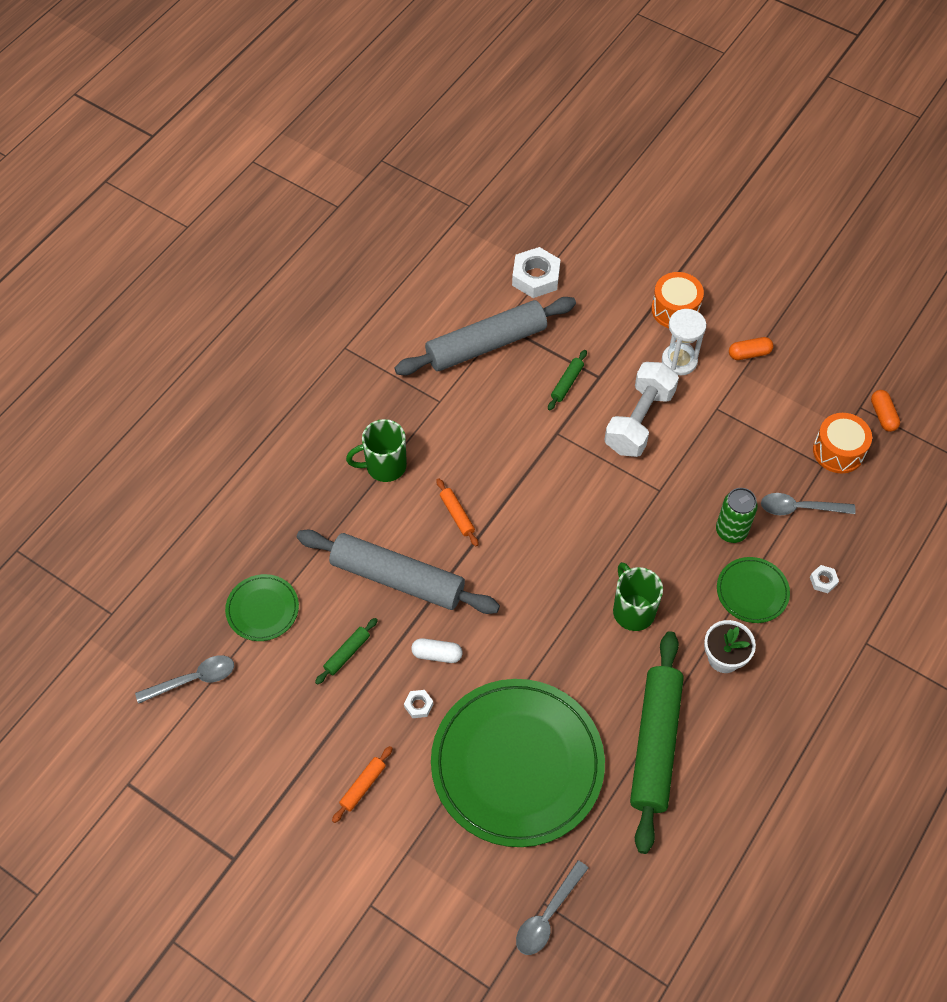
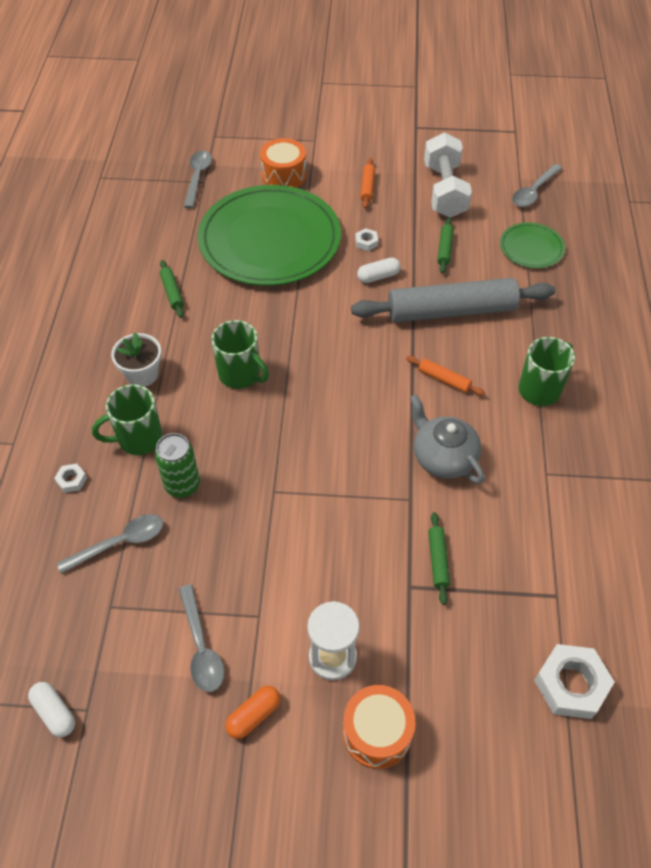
camera: 150 degrees right, 5 degrees down
(486, 344) = (554, 561): grey rolling pin -> none
(508, 451) = (443, 457): none -> grey teapot
(639, 421) = (335, 556): white dumbbell -> white dumbbell (444, 191)
(655, 744) = (172, 292): green rolling pin -> green rolling pin, size x0.40
(752, 591) = (138, 439): green plate -> green mug
(766, 408) = (201, 647): none -> grey spoon
(838, 451) = (97, 633): orange drum -> orange drum (284, 175)
(883, 415) = (54, 712): orange capsule -> white capsule

